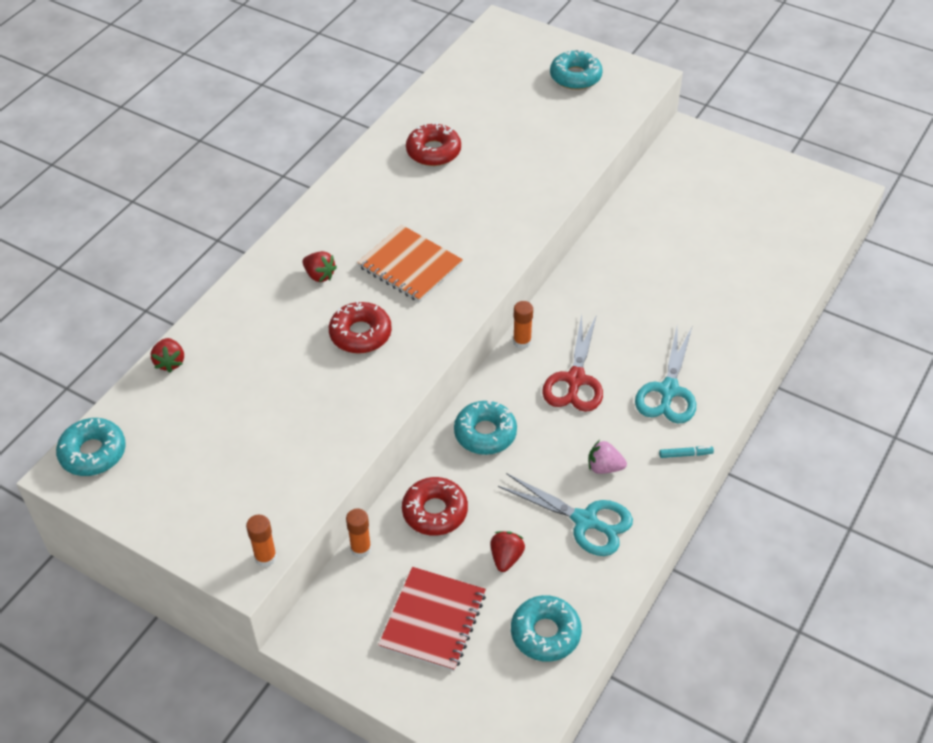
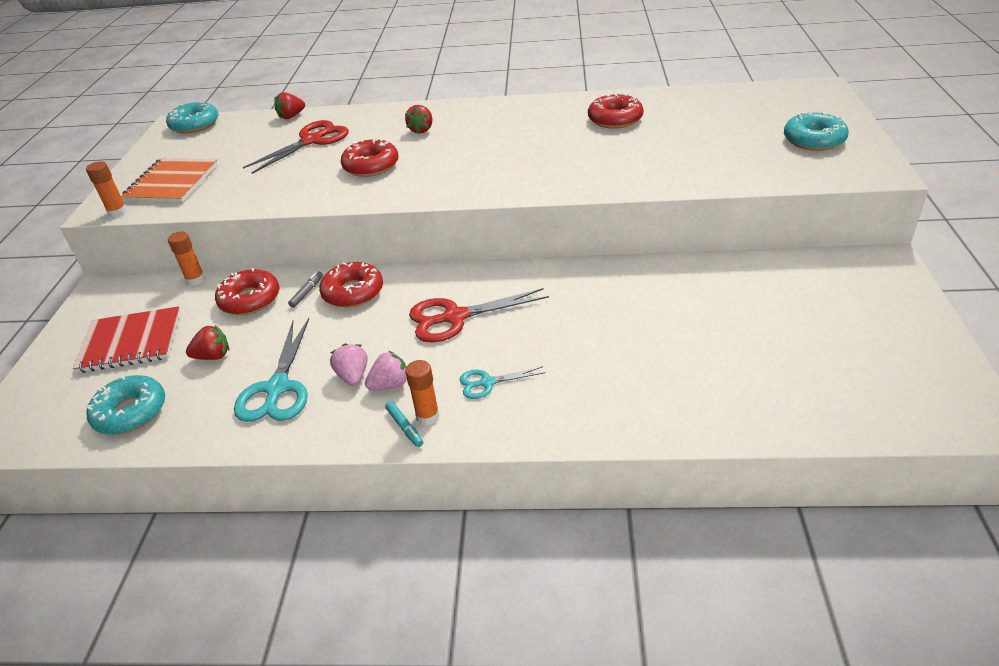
camera: 65 degrees right, 10 degrees down
(255, 361) = (312, 140): none -> red scissors
(410, 266) = (467, 157): orange notebook -> orange notebook (172, 183)
(458, 466) = (307, 292): none -> grey marker
(485, 433) = (353, 292): turquoise donut -> red donut
(522, 342) = (478, 271): orange glue stick -> orange glue stick (427, 416)
(631, 447) = (390, 385): none -> pink strawberry
(668, 391) = (487, 383): turquoise scissors -> turquoise scissors, size x0.55

